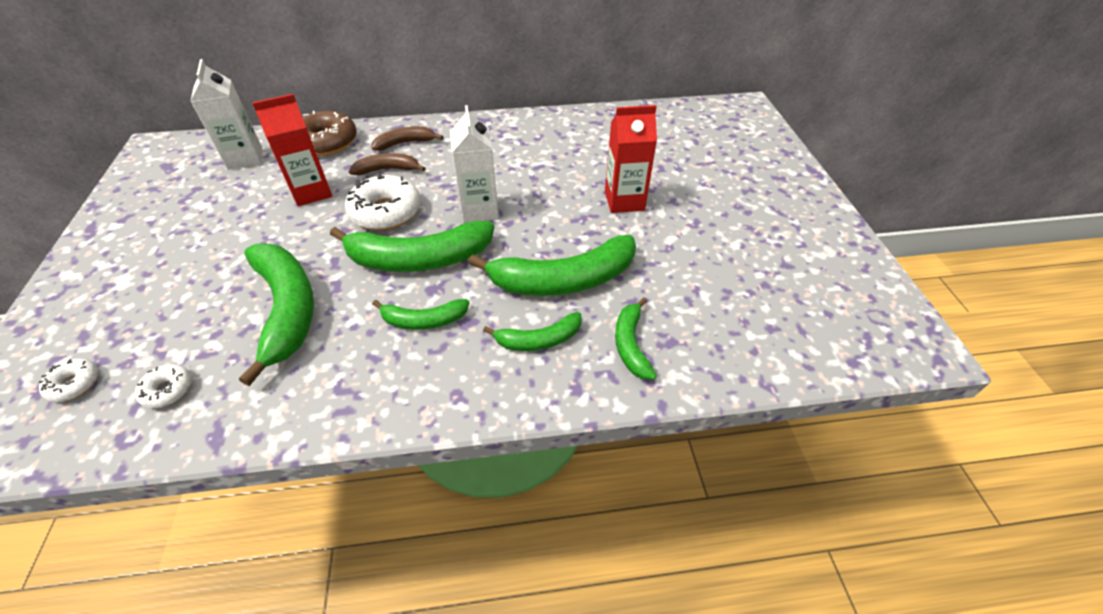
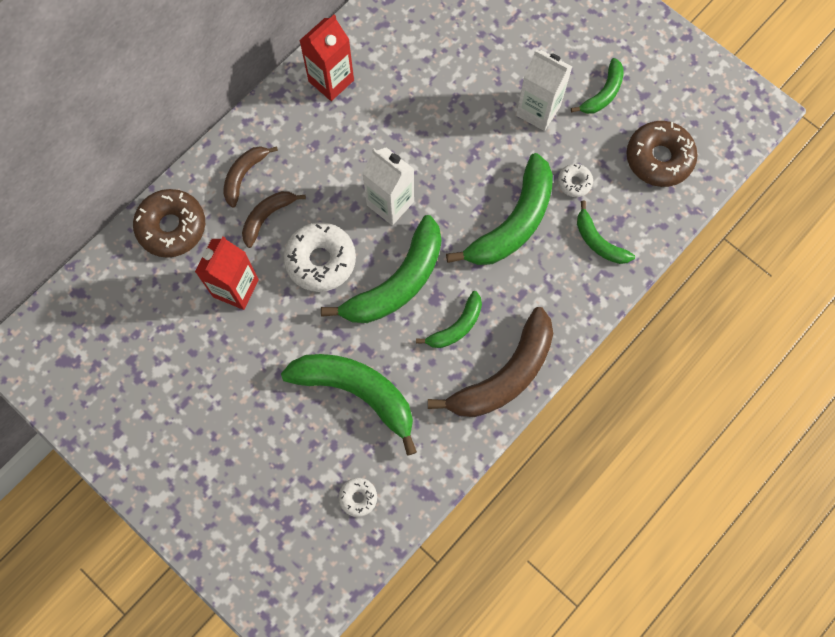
camera: 40 degrees left, 25 degrees up
(74, 384) = (294, 544): white donut -> white donut (574, 182)
(245, 158) = (124, 300): white carton -> white carton (538, 110)
(414, 390) = (504, 375): none -> brown banana
(539, 340) = (542, 282): green banana -> green banana (603, 93)
(624, 201) = (488, 111): red carton -> red carton (331, 81)
(761, 318) = (659, 158): none -> brown donut

